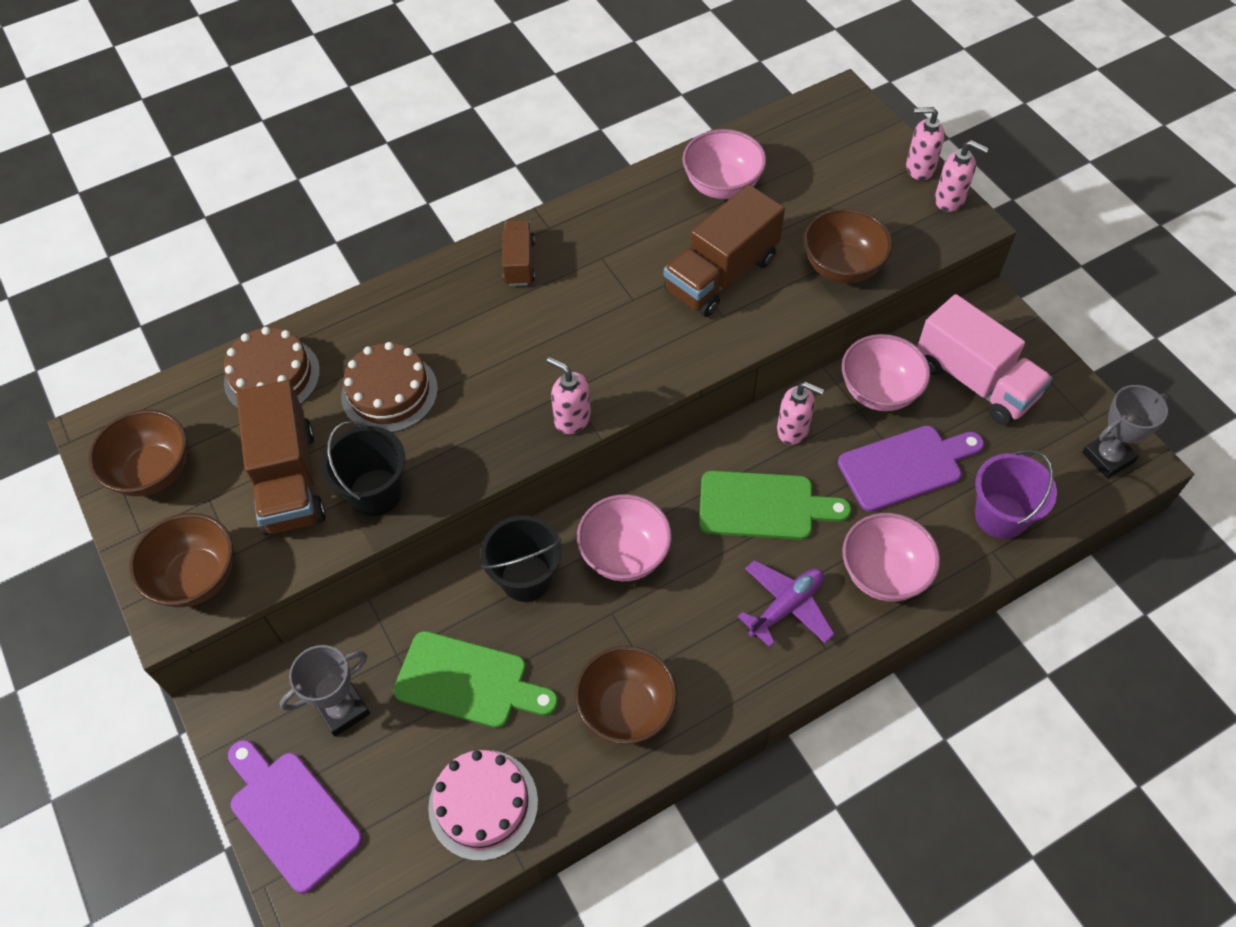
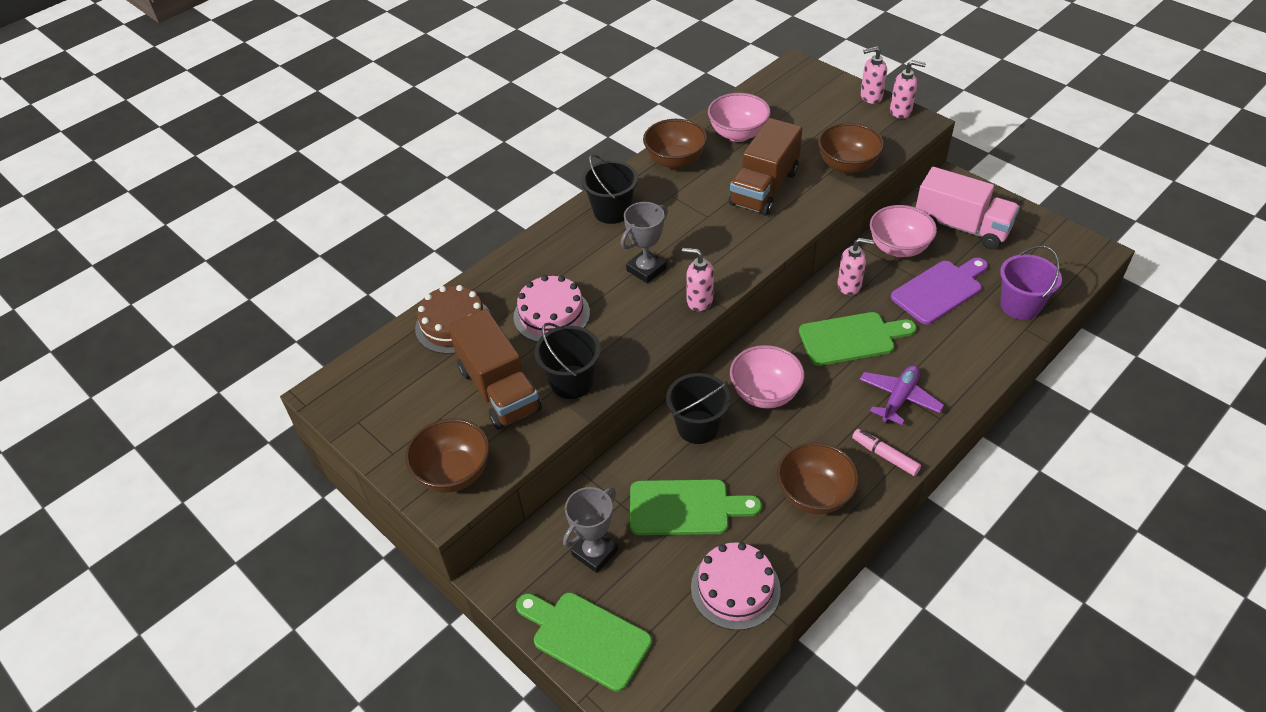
camera: 15 degrees left, 10 degrees down
(153, 472) = (385, 410): brown bowl -> brown bowl (675, 161)
(292, 815) = (586, 637): purple cutting board -> green cutting board
(389, 392) = (551, 314): brown cake -> pink cake
(519, 263) = (612, 211): brown truck -> black bucket
(734, 681) = (885, 456): none -> pink marker
(883, 574) = (957, 361): pink bowl -> none
(1108, 457) = (1073, 253): grey trophy -> grey trophy (646, 269)

